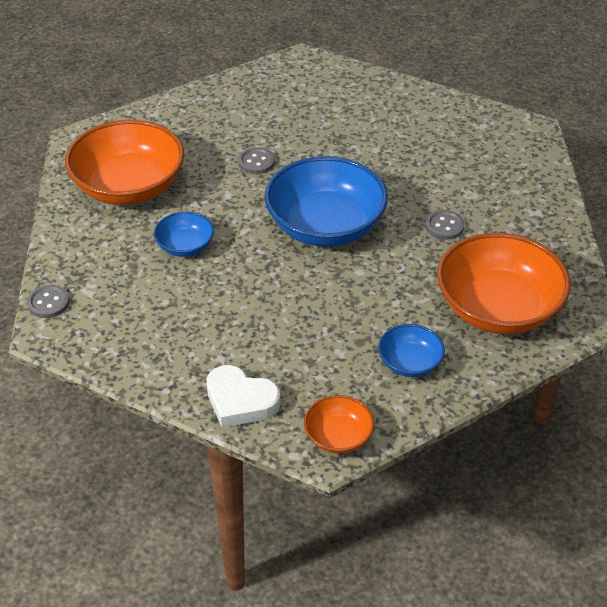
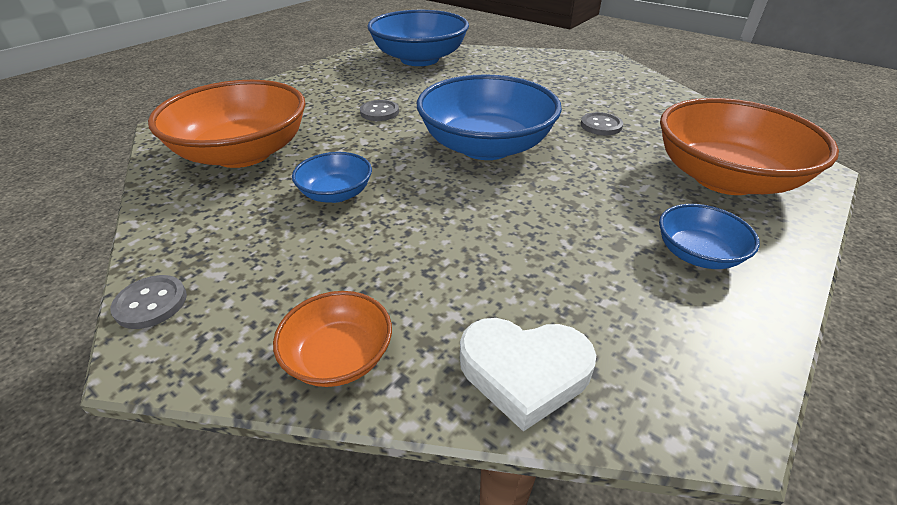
camera: 20 degrees left, 5 degrees down
(332, 89) = (419, 59): none -> blue bowl
(338, 437) = (709, 385): orange bowl -> orange bowl (339, 357)

